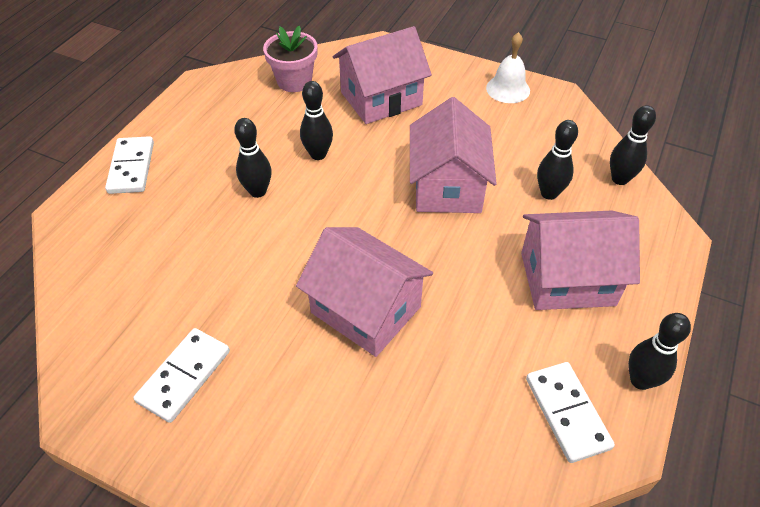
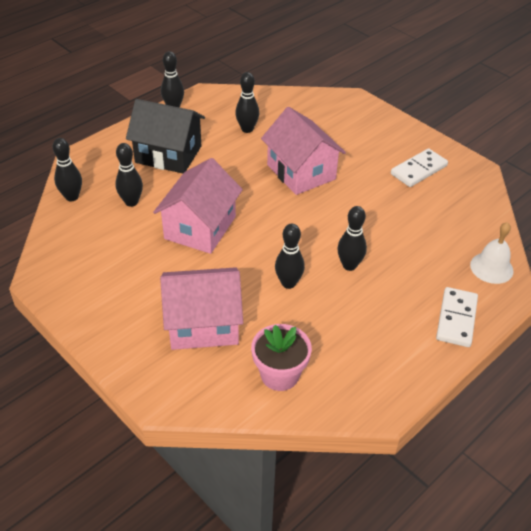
camera: 160 degrees left, 5 degrees down
(491, 372) = (247, 129): none -> black bowling pin
(508, 89) = (78, 298): white bell -> white bell (491, 268)
(567, 279) = (168, 154): pink house -> black house
(567, 413) = (221, 107): white domino -> none

